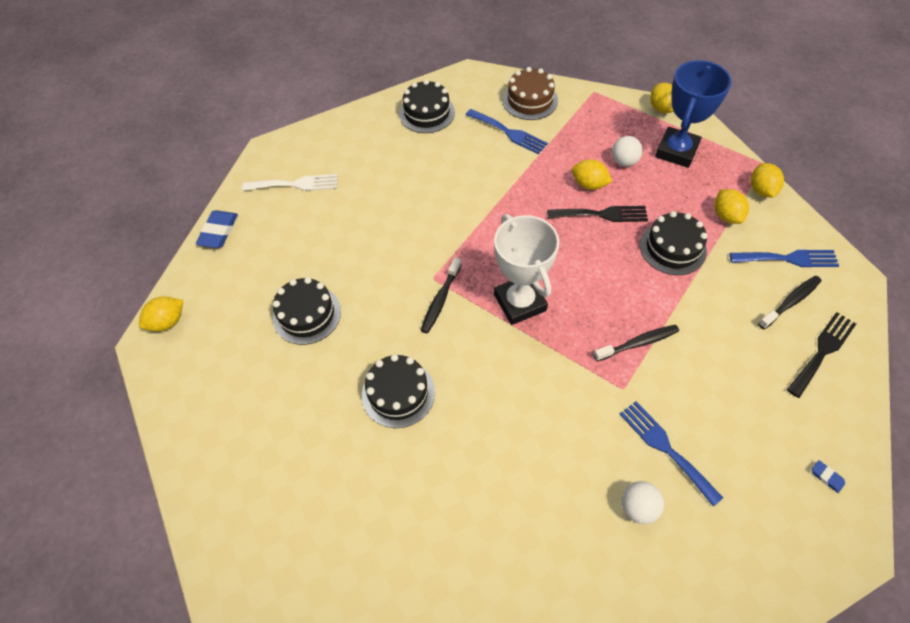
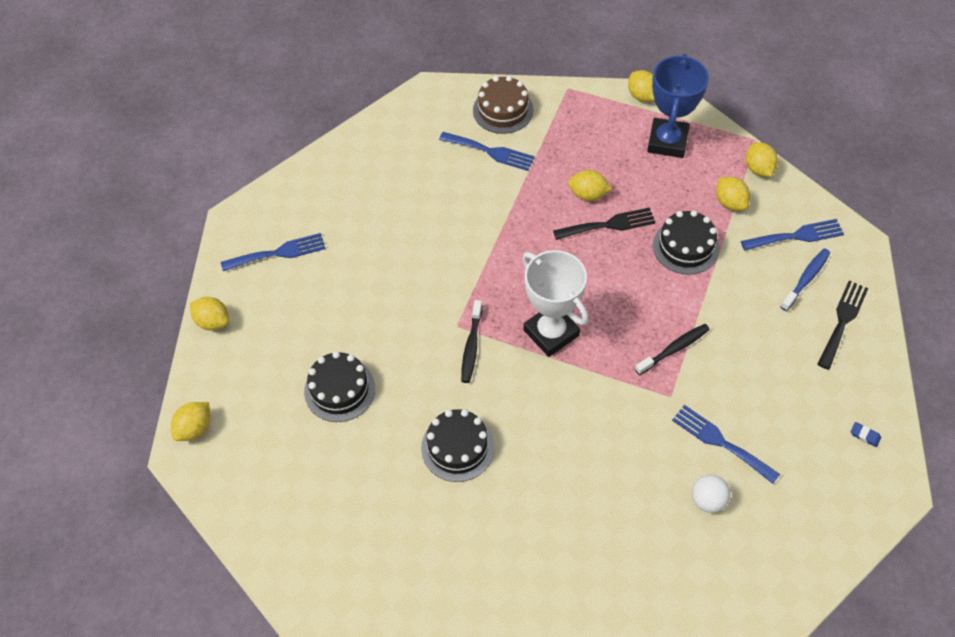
camera: 15 degrees left, 0 degrees up
(218, 232) = (213, 322): blue eraser -> yellow lemon
(295, 184) = (278, 253): white fork -> blue fork
(427, 113) = (396, 144): black cake -> none
(624, 161) = (617, 163): white ball -> none
(790, 302) = (806, 279): black toothbrush -> blue toothbrush

